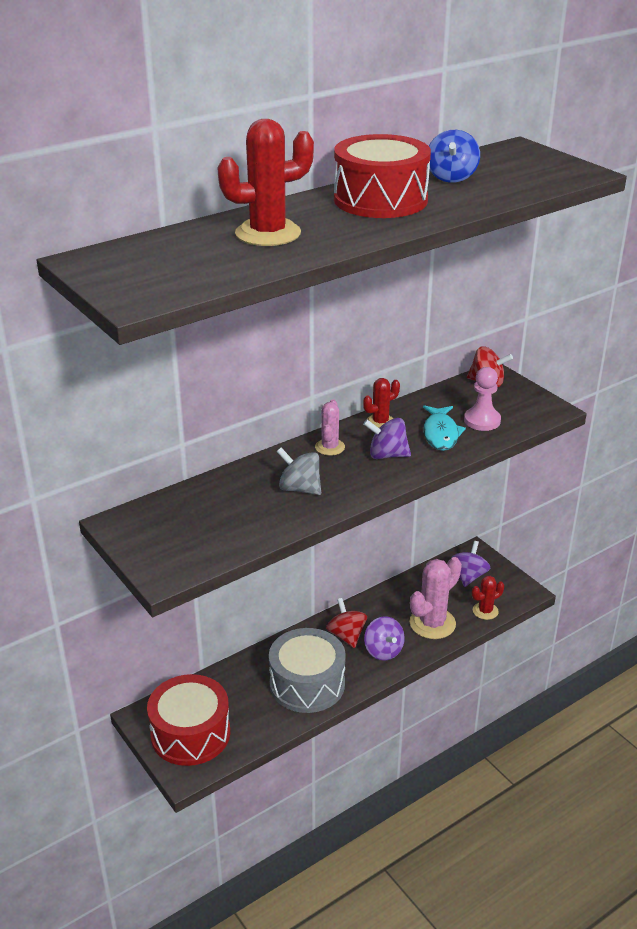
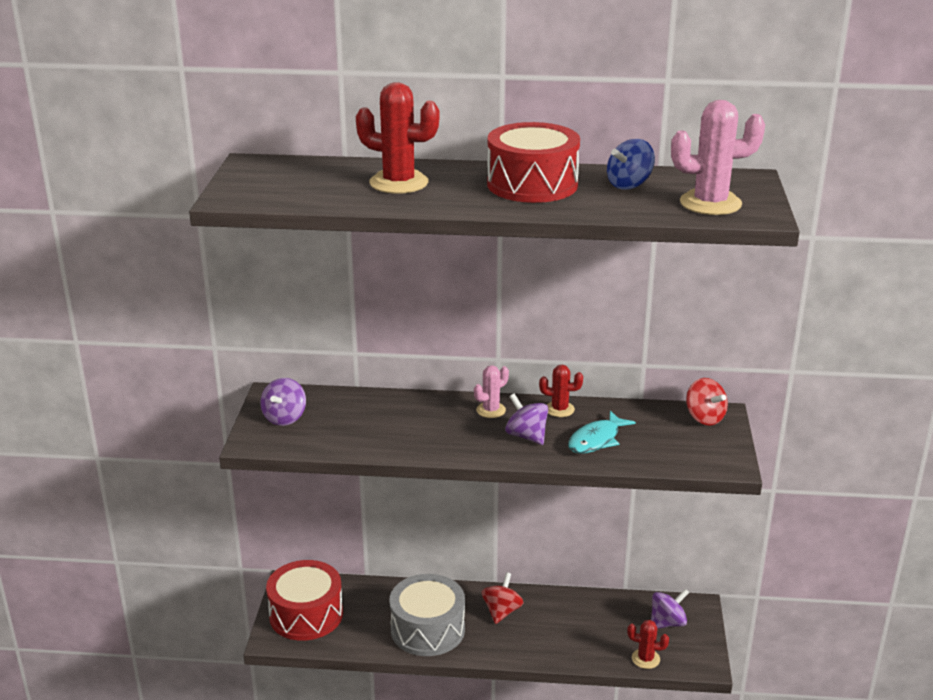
camera: 40 degrees right, 5 degrees down
(299, 488) = (424, 429): grey spinning top -> none
(383, 651) = (517, 640): purple spinning top -> purple spinning top (284, 418)
(432, 623) = (585, 642): pink cactus -> pink cactus (710, 203)
(482, 420) = (649, 446): pink pawn -> none

